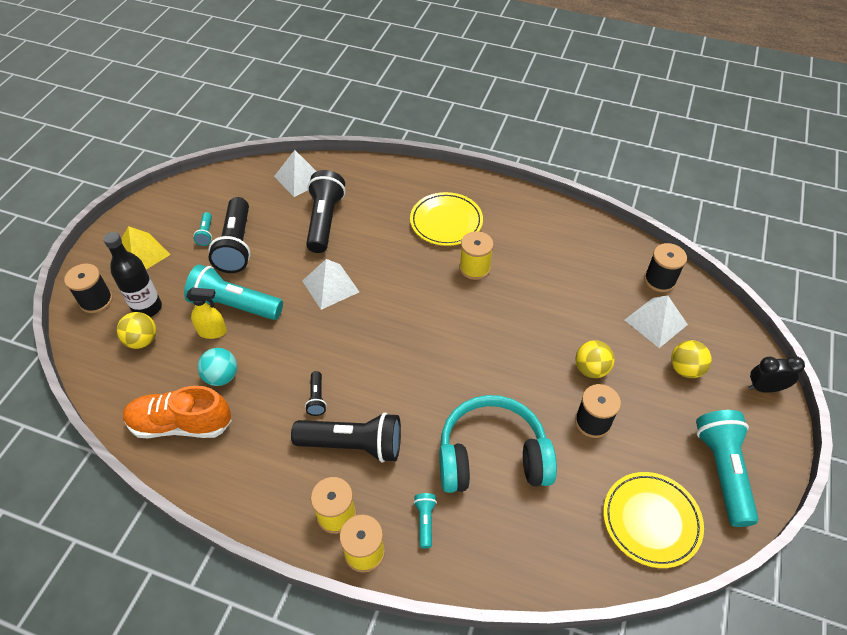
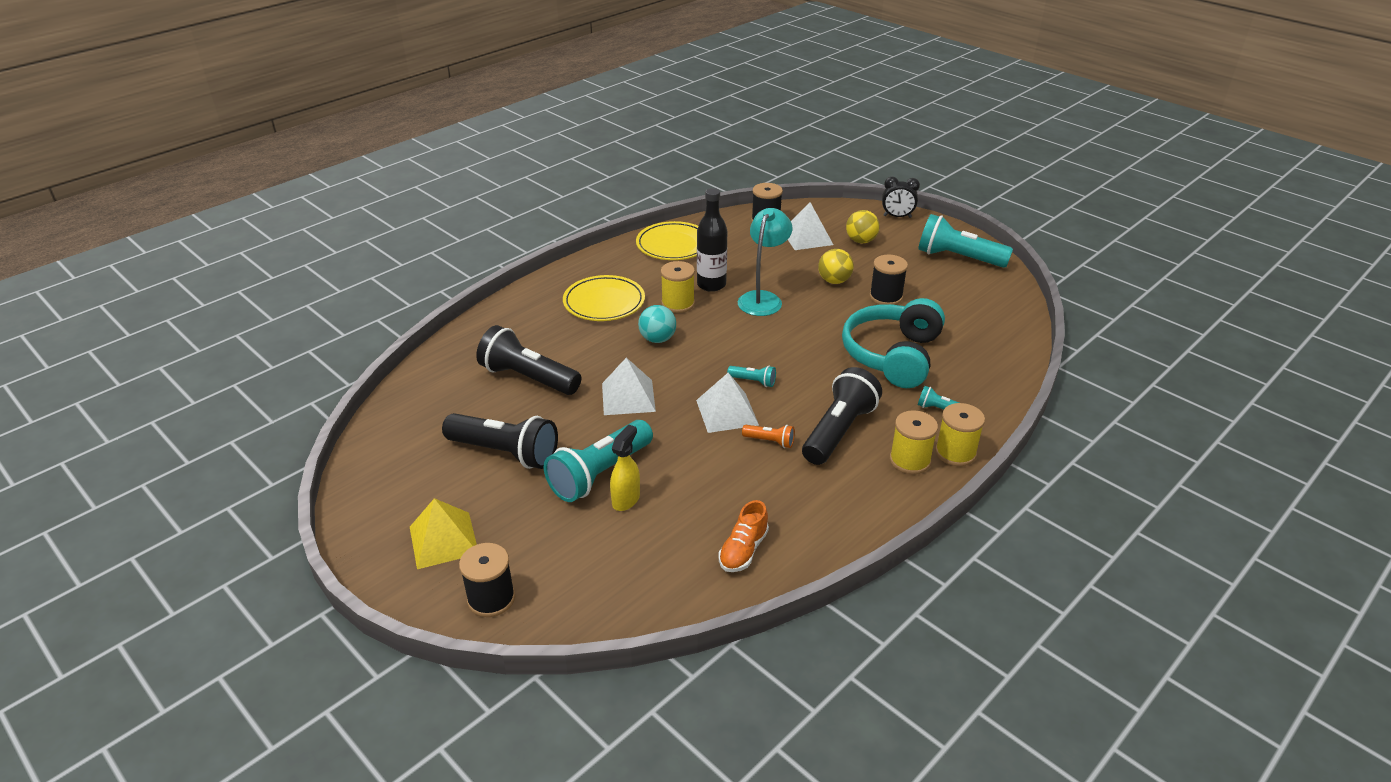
camera: 65 degrees left, 15 degrees down
(142, 340) = (595, 563): yellow ball -> none
(147, 308) = (544, 550): black bottle -> black bottle (711, 285)
(181, 424) = (743, 550): orange shoe -> orange shoe, size x0.60
(206, 234) = (461, 474): turquoise flashlight -> turquoise flashlight (753, 381)
(221, 377) = (697, 505): turquoise ball -> turquoise ball (657, 339)
(300, 178) = (441, 380): white pyramid -> white pyramid (727, 412)
(317, 398) = (770, 441): black flashlight -> orange flashlight
(522, 323) = (763, 298): none -> turquoise lamp
(651, 521) = (986, 301): yellow plate -> yellow plate (673, 245)
(764, 388) = (897, 217): black clock -> black clock turned 105 degrees counterclockwise

